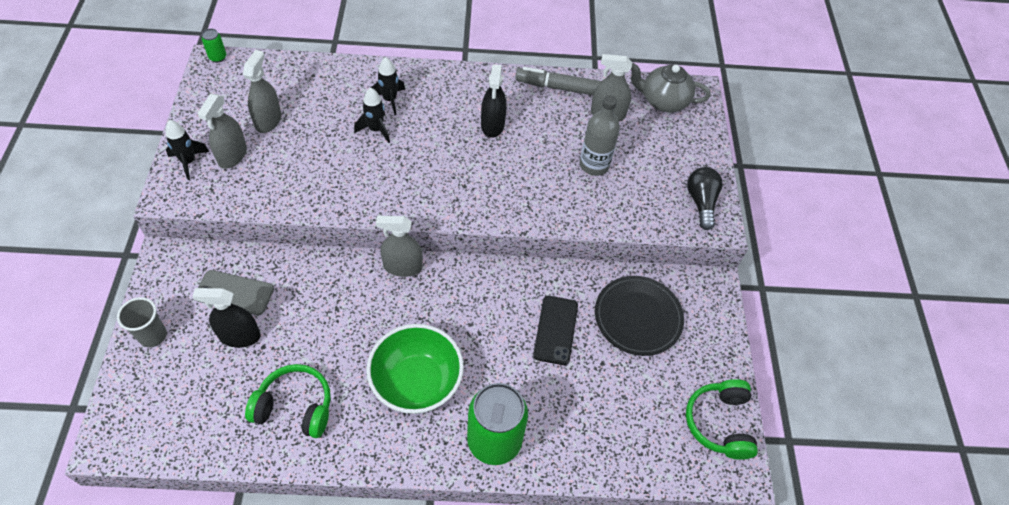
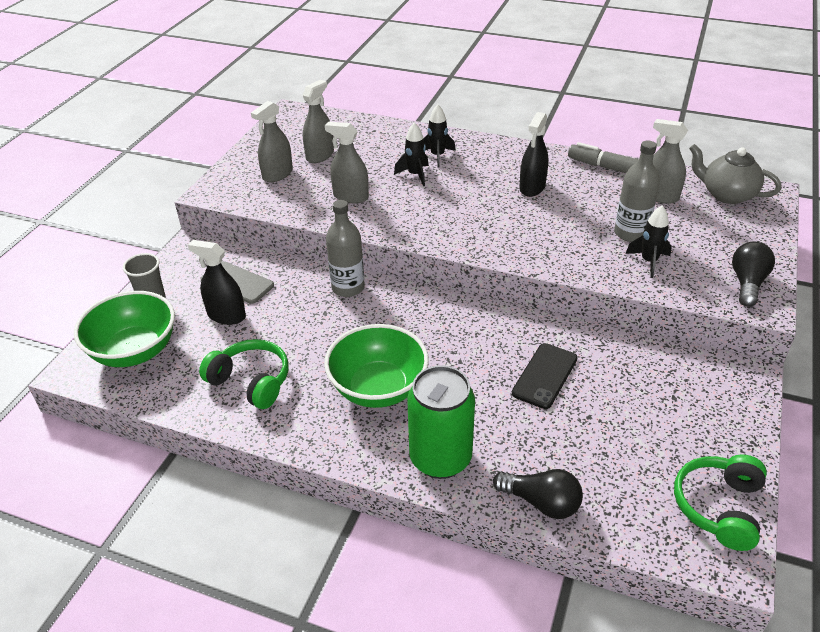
camera: 25 degrees right, 15 degrees down
(162, 403) = (135, 351): none -> green bowl
(188, 162) = (238, 173): black rocket -> black rocket (648, 262)
(218, 57) = (296, 109): green can -> none
(348, 273) = (348, 288): none -> grey bottle
(403, 267) = (403, 292): grey spray bottle -> grey spray bottle (350, 196)
(587, 460) = (541, 502): none -> black light bulb
(638, 317) = (645, 384): black plate -> none

